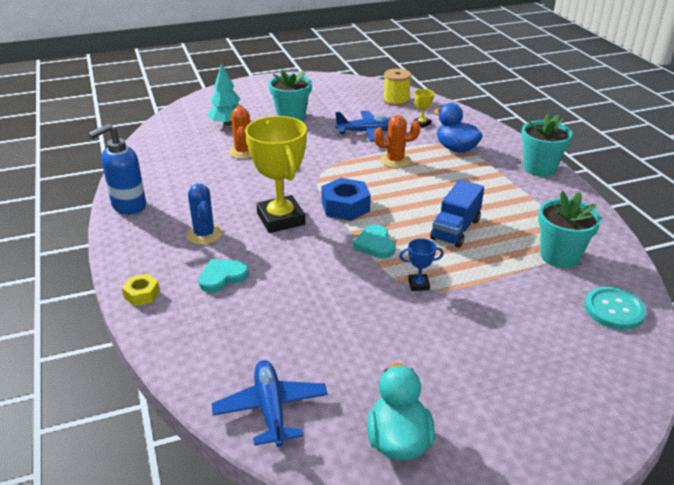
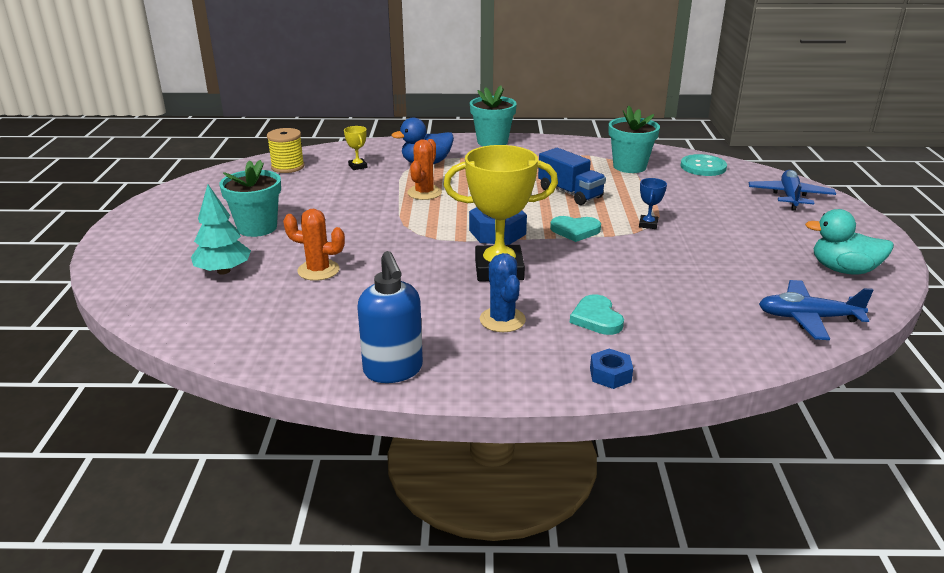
camera: 70 degrees left, 5 degrees down
(142, 294) = (610, 375): yellow nut -> blue nut
(204, 234) = (502, 320): blue cactus -> blue cactus turned 75 degrees clockwise
(367, 132) = (347, 194): blue plane -> blue plane (790, 197)

